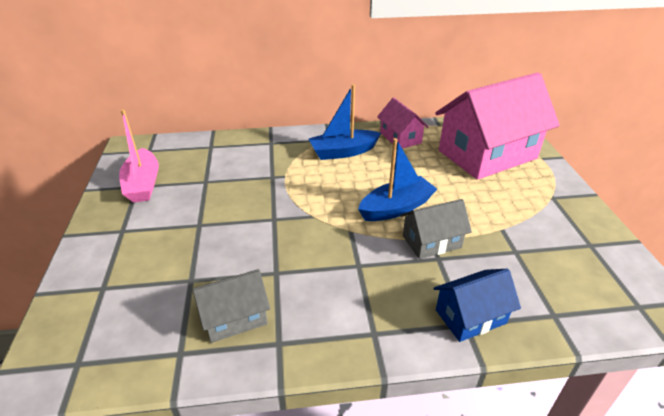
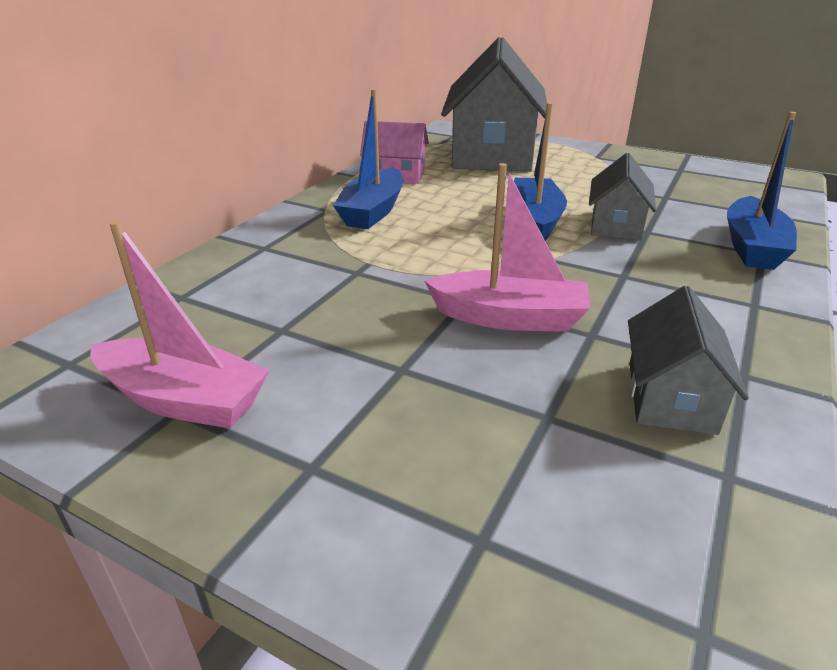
camera: 55 degrees left, 5 degrees down
(268, 239) = (509, 317): none -> pink boat
(470, 316) = (752, 247): blue house -> blue boat
(487, 154) = (492, 154): pink house -> grey house

